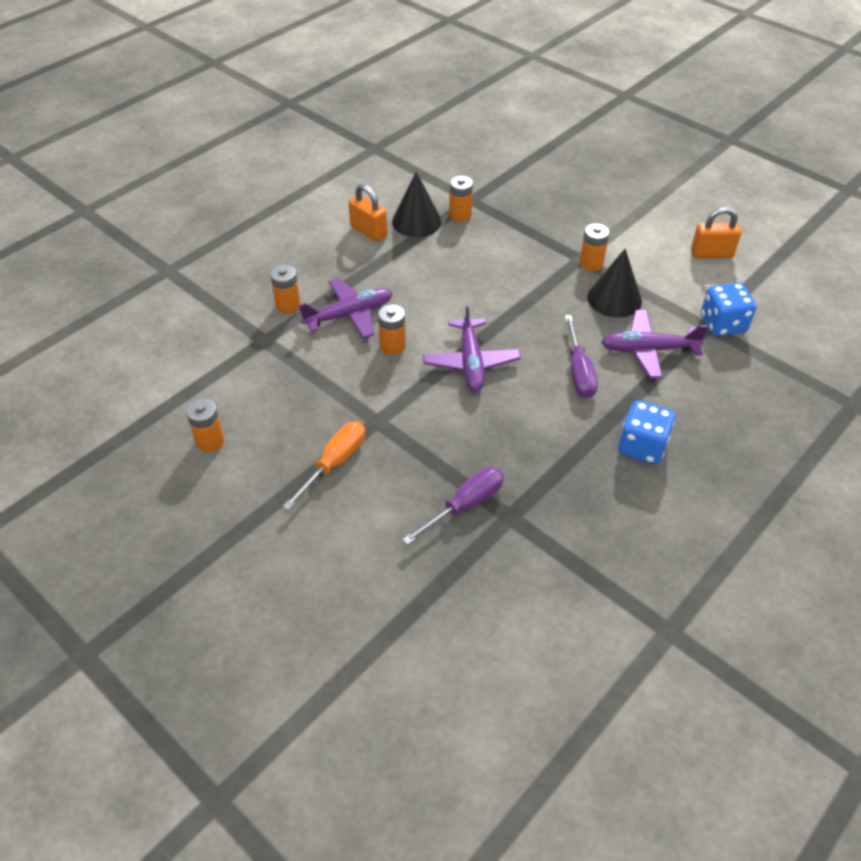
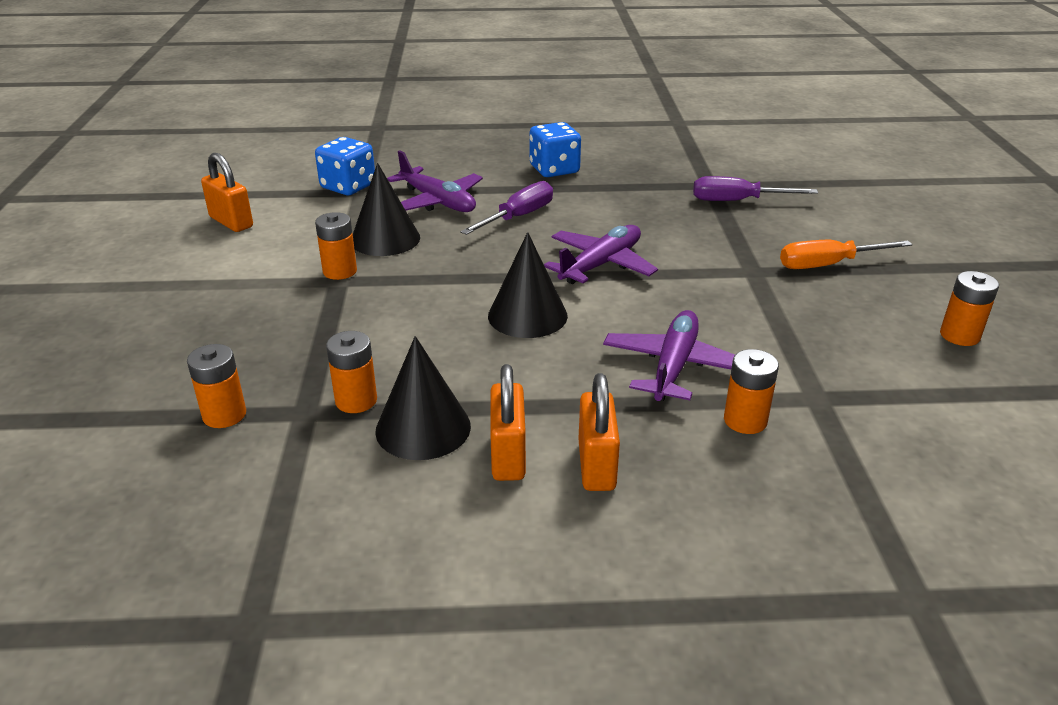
camera: 135 degrees left, 15 degrees down
(330, 248) = (596, 465): none -> orange padlock
(349, 315) = (673, 366): purple plane -> purple plane turned 90 degrees clockwise
(392, 346) = (661, 314): orange battery -> orange battery (224, 415)
(457, 299) = (527, 315): none -> black cone

